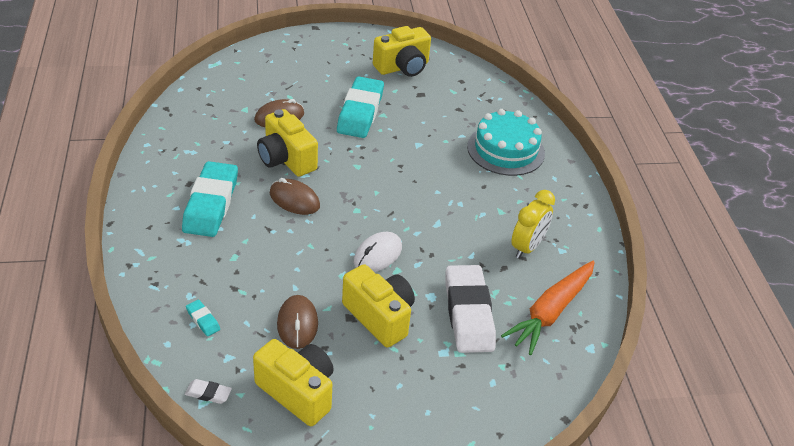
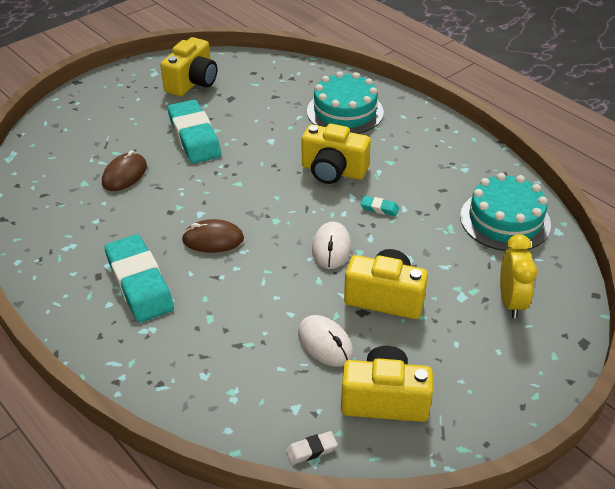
camera: 30 degrees left, 0 degrees up
(203, 320) = (239, 389): turquoise eraser -> turquoise eraser (379, 208)
(286, 159) = (169, 208): yellow camera -> yellow camera (333, 171)
(297, 324) = (325, 343): brown mouse -> white mouse
(468, 313) = (448, 255): white eraser -> none
(527, 247) = (438, 180): yellow clock -> yellow clock (511, 301)
(551, 312) = (505, 220): orange carrot -> turquoise cake

